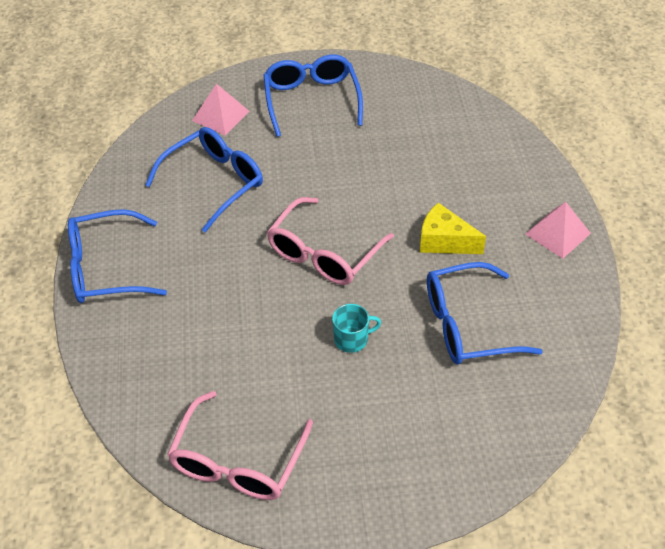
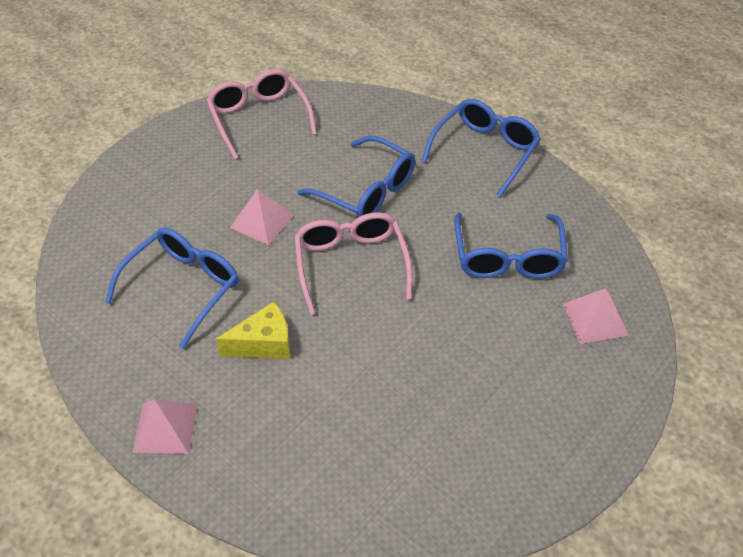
camera: 135 degrees right, 0 degrees up
(311, 100) = (546, 402): blue glasses -> blue glasses (367, 191)
(352, 339) = (262, 221): turquoise mug -> pink pyramid

